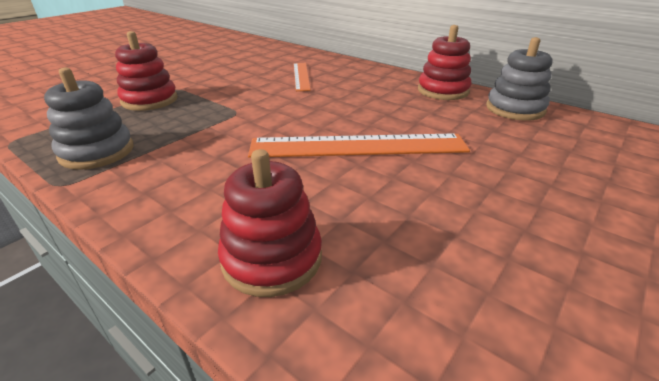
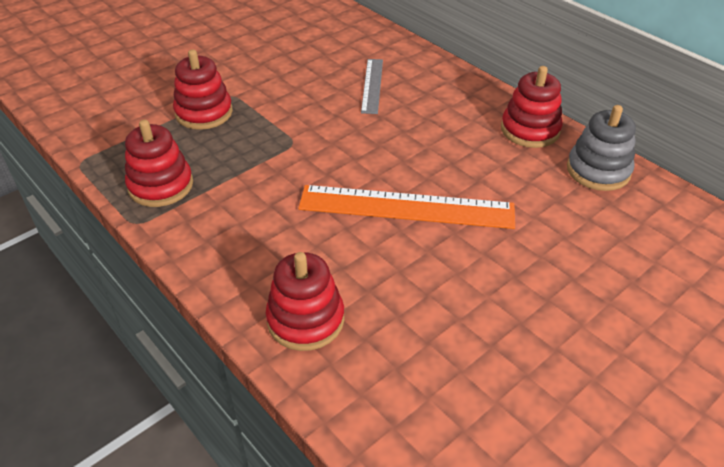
camera: 10 degrees right, 10 degrees up
(97, 152) = (161, 186): grey stacking toy -> red stacking toy
(301, 76) = (372, 85): orange ruler -> grey ruler

